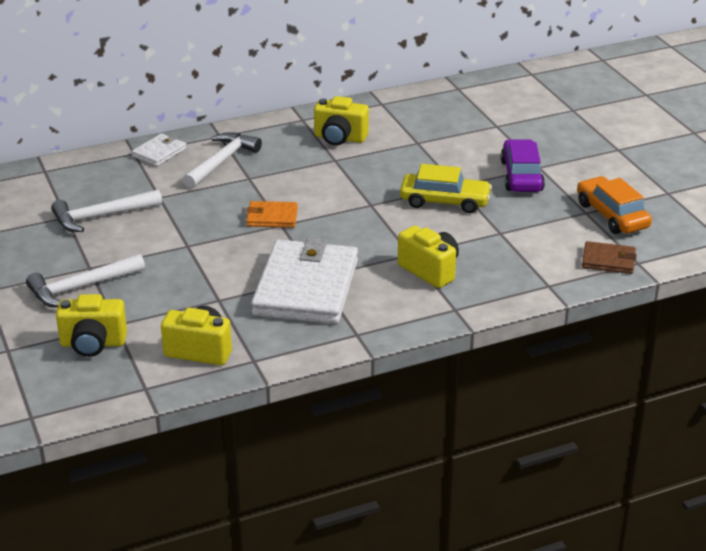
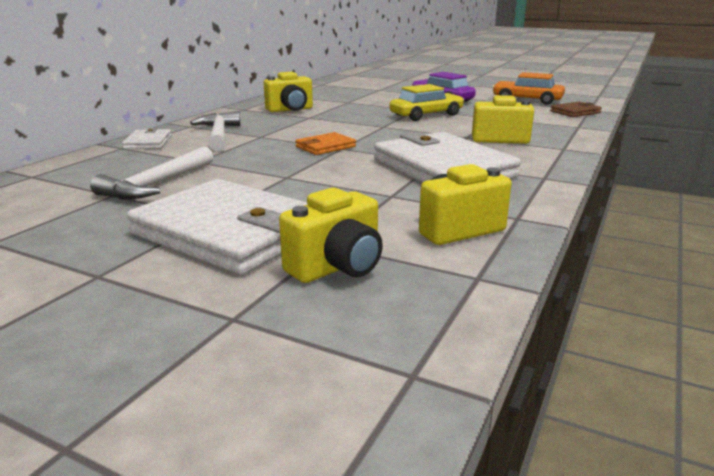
camera: 40 degrees left, 10 degrees down
(81, 288) = (229, 232): white hammer -> white wallet

